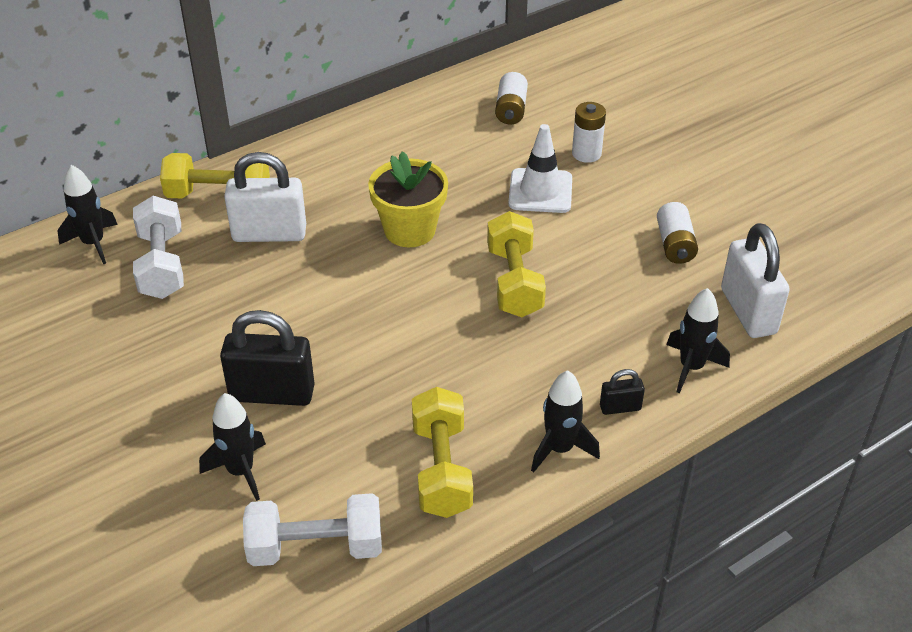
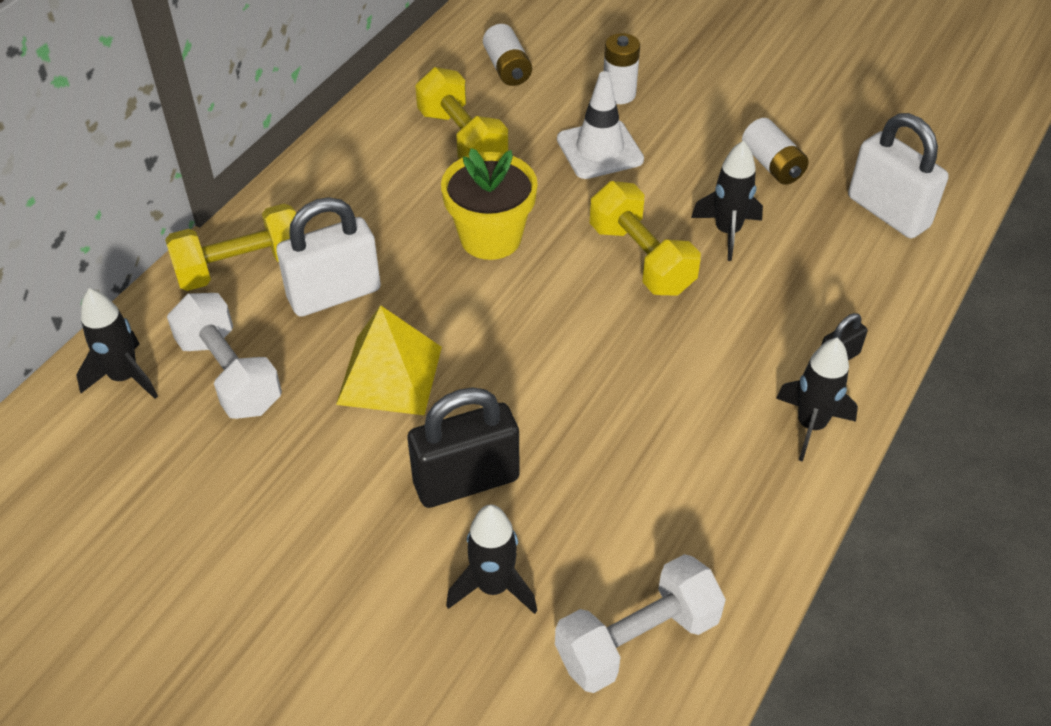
camera: 25 degrees left, 5 degrees up
(269, 302) = (389, 375): none -> yellow pyramid
(441, 469) = (708, 495): yellow dumbbell -> yellow dumbbell (462, 139)
(691, 367) = (875, 290): black rocket -> black rocket (727, 232)

